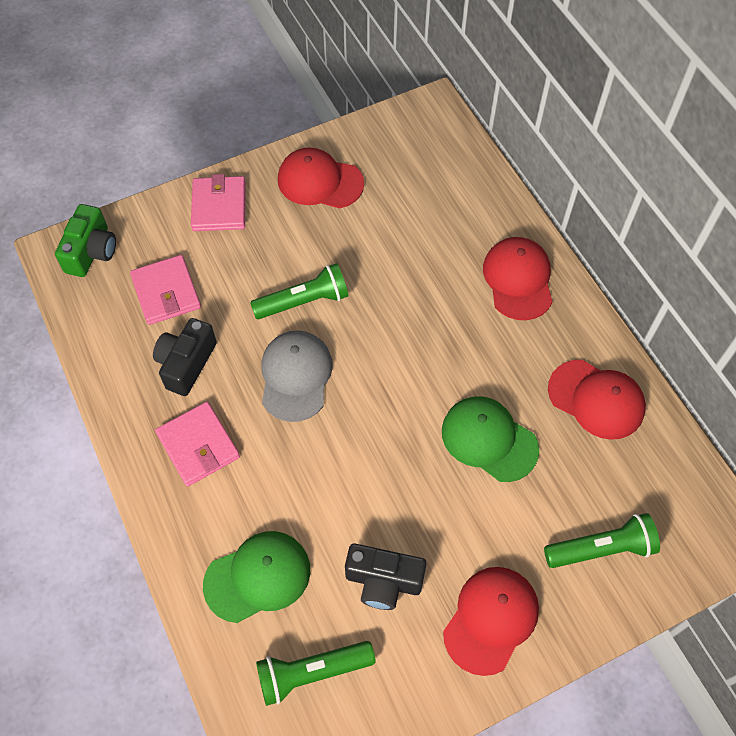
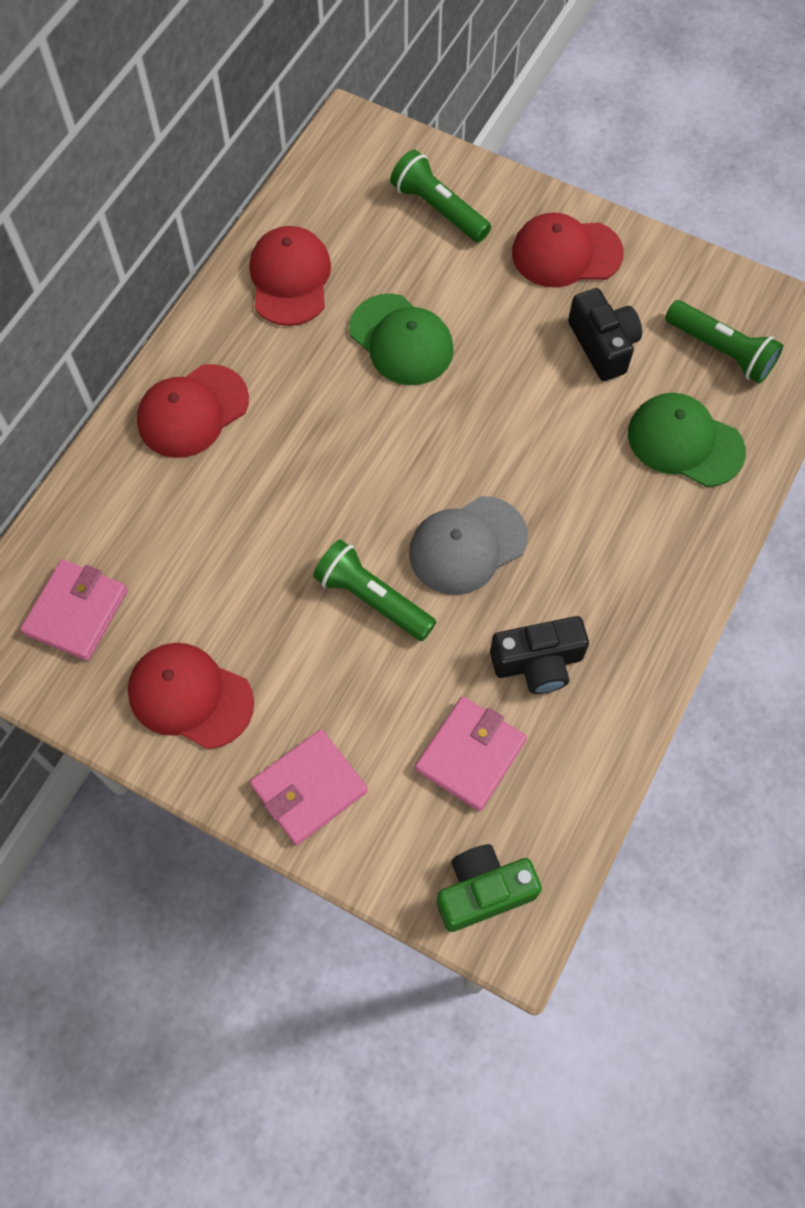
camera: 125 degrees left, 5 degrees up
(198, 446) = (613, 582): pink wallet -> pink wallet (76, 612)
(320, 181) = (190, 696): red cap -> red cap turned 135 degrees clockwise
(489, 439) = (401, 340): green cap -> green cap turned 45 degrees counterclockwise

